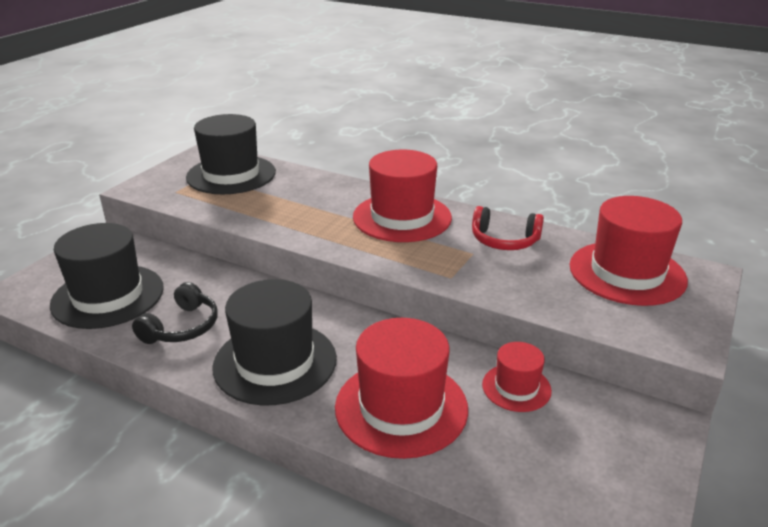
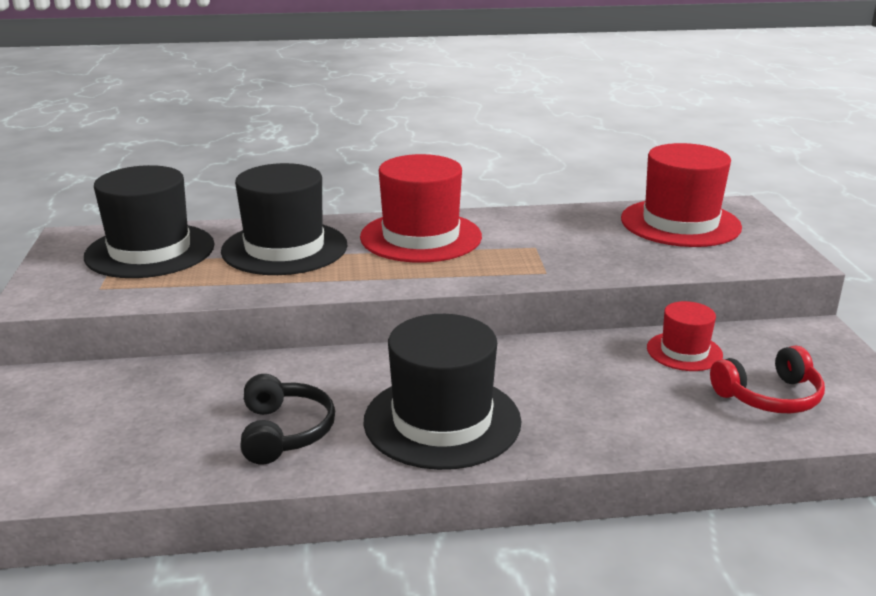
camera: 35 degrees left, 5 degrees down
(108, 296) = (132, 439): black hat -> black hat (284, 248)
(401, 407) = (615, 406): red hat -> none
(504, 240) = (547, 228): red headphones -> red headphones (769, 396)

